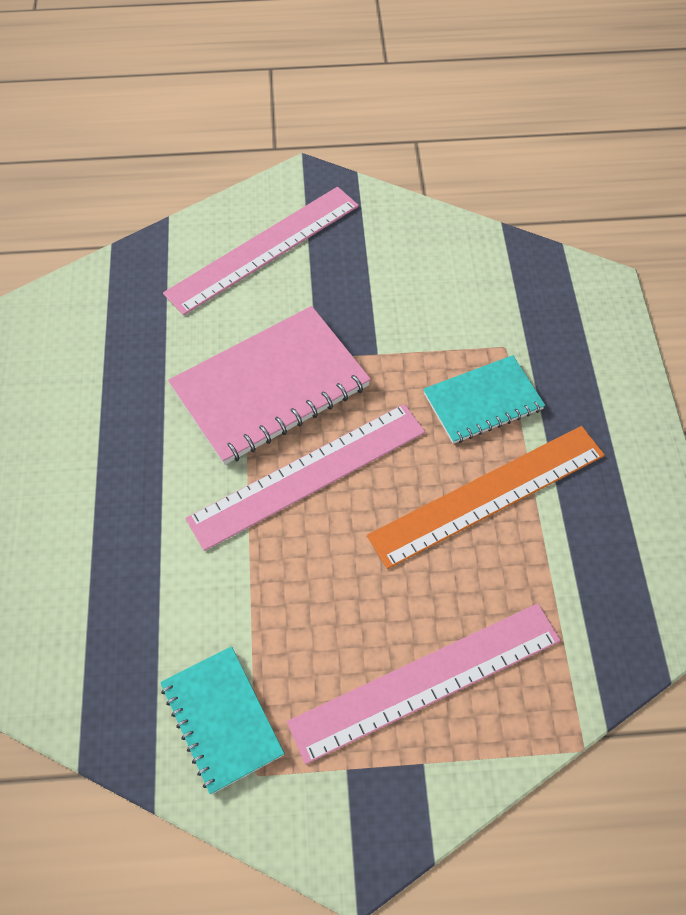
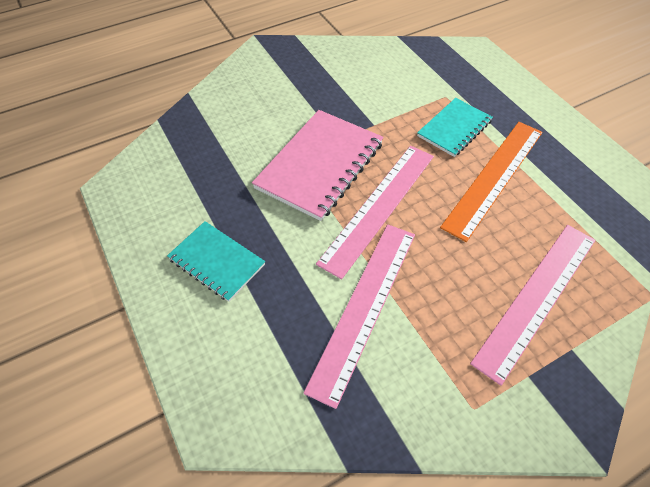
camera: 25 degrees left, 5 degrees down
(221, 719) = (426, 383): turquoise notebook -> turquoise notebook (216, 262)
(263, 249) = (263, 91): pink ruler -> pink ruler (364, 307)

